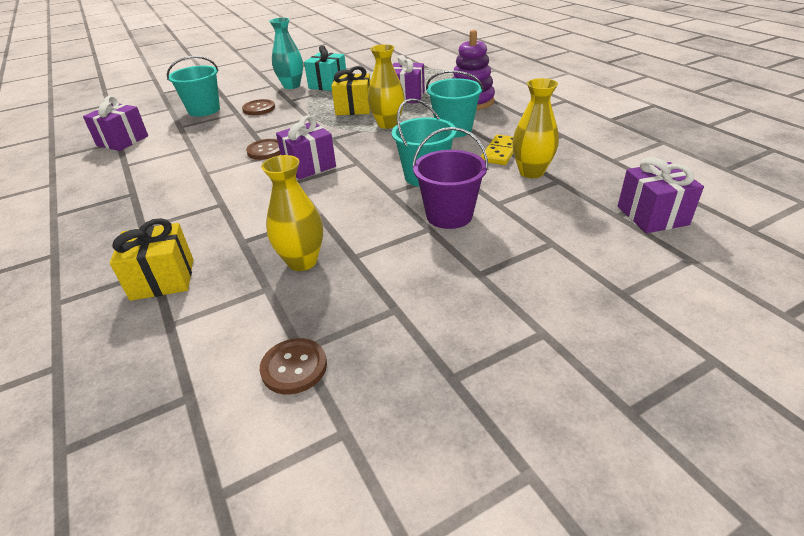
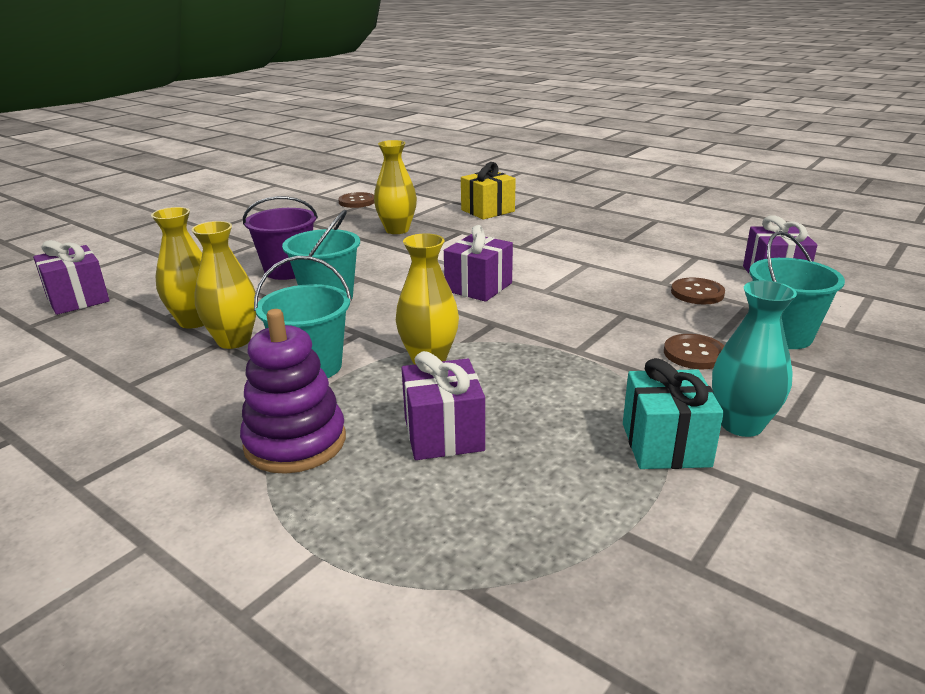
camera: 155 degrees right, 10 degrees down
(266, 150) = (560, 294): brown button -> brown button (697, 293)
(354, 108) = (522, 383): yellow gift -> none
(500, 152) = (234, 341): yellow domino -> yellow vase

